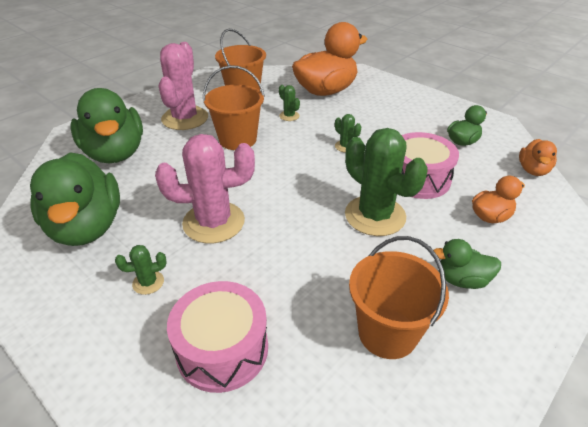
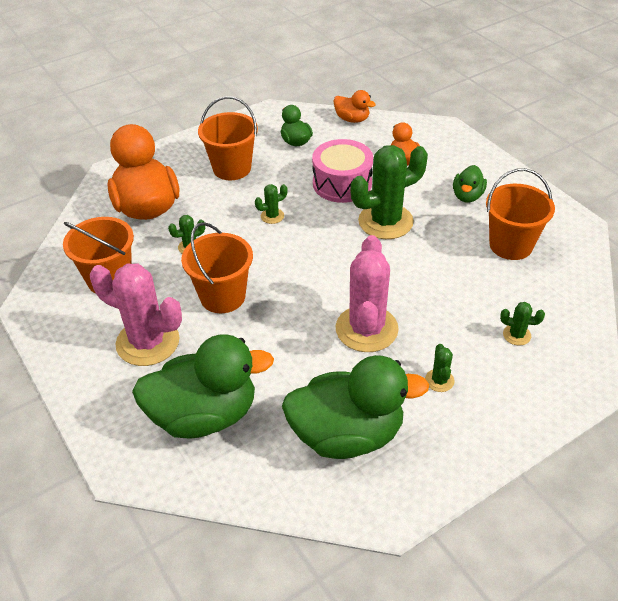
camera: 75 degrees left, 5 degrees up
(222, 349) = (516, 335): pink drum -> green cactus
(397, 116) = (232, 168): none -> orange bucket

